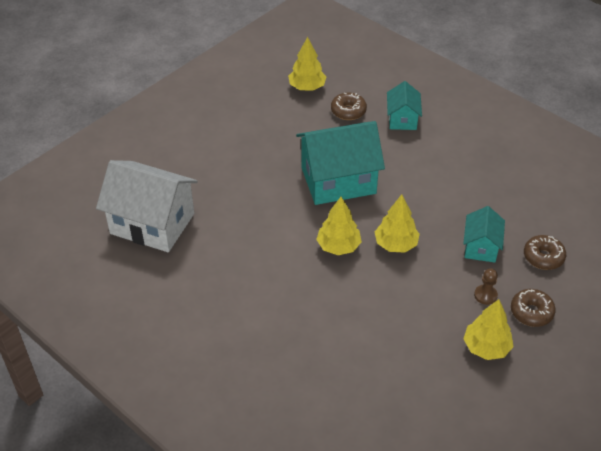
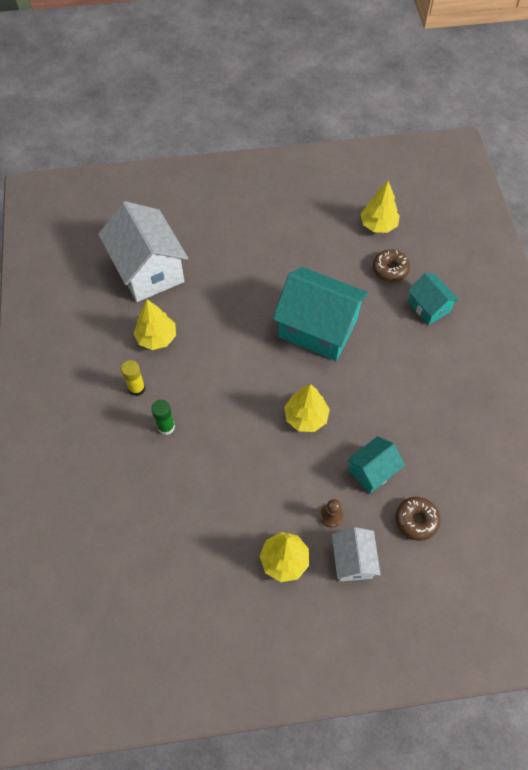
camera: 40 degrees right, 15 degrees up
(240, 313) = (137, 388): none -> yellow glue stick
(296, 323) = (166, 427): none -> green glue stick
(338, 246) = (260, 386): yellow tree -> yellow tree (156, 337)
(402, 119) = (428, 307): turquoise house -> turquoise house turned 75 degrees counterclockwise
(531, 312) = (353, 560): brown donut -> white house

